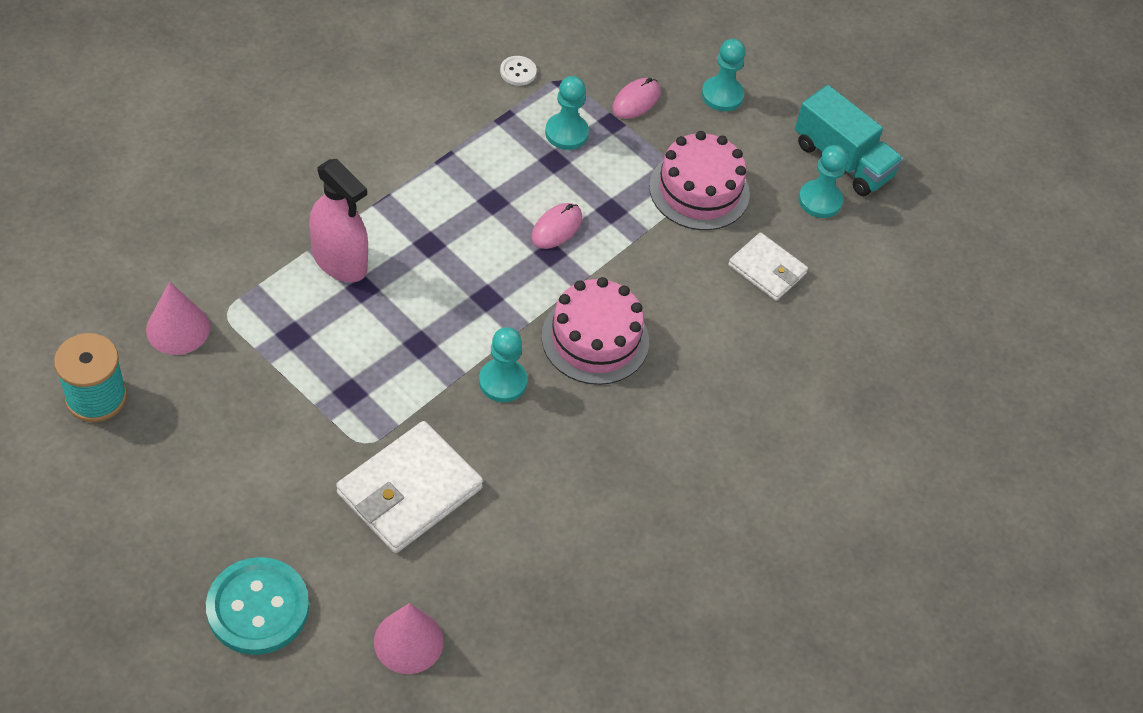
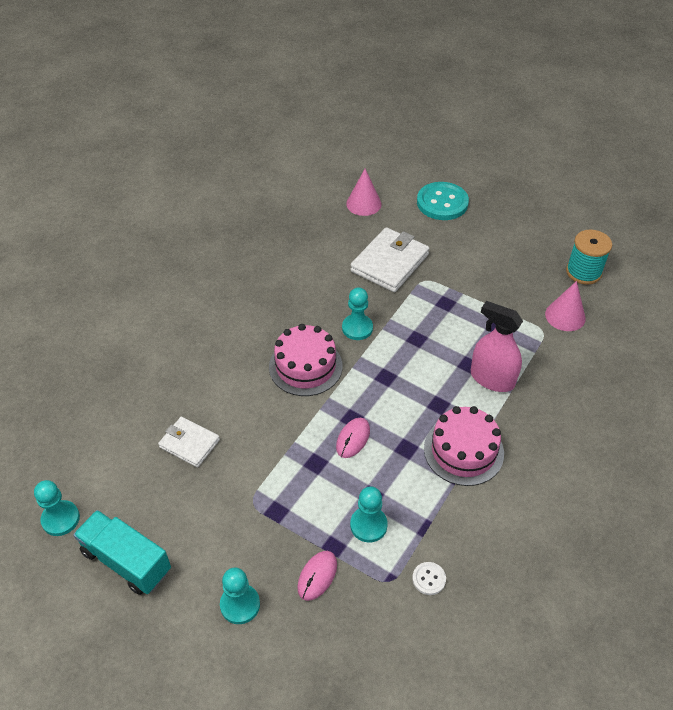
camera: 175 degrees right, 5 degrees down
(699, 190) = (249, 499): pink cake -> pink cake (463, 451)
(820, 200) = (147, 514): turquoise pawn -> turquoise pawn (60, 519)

